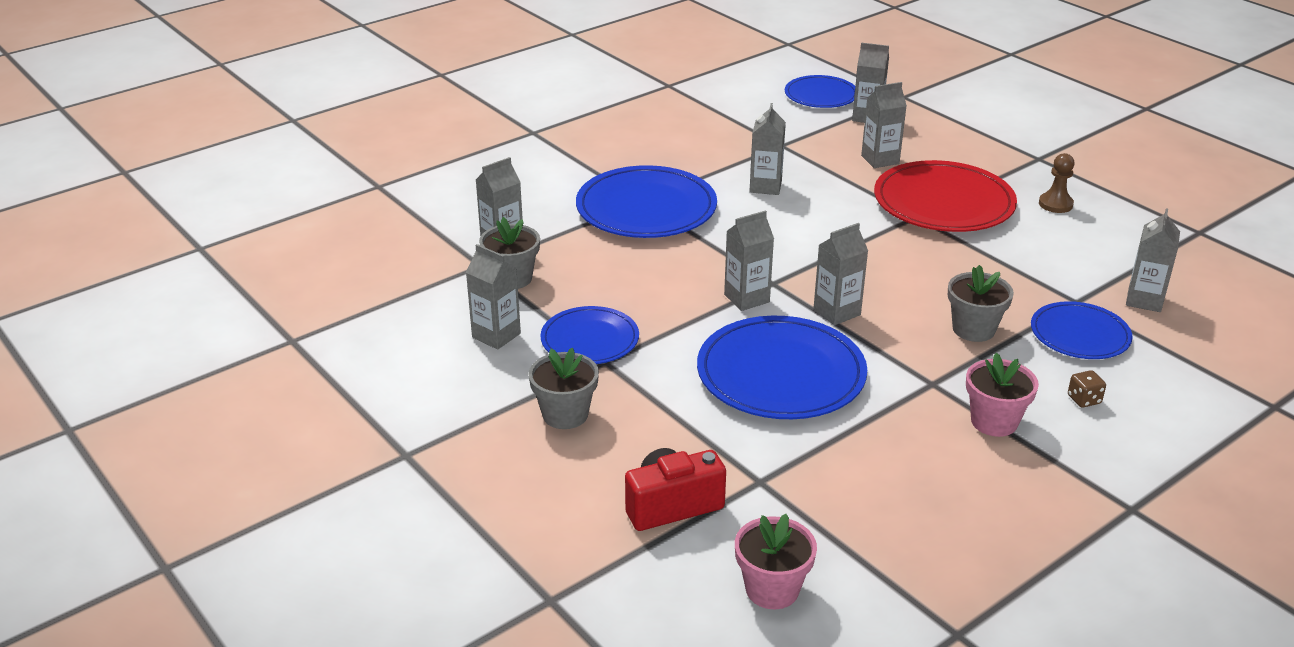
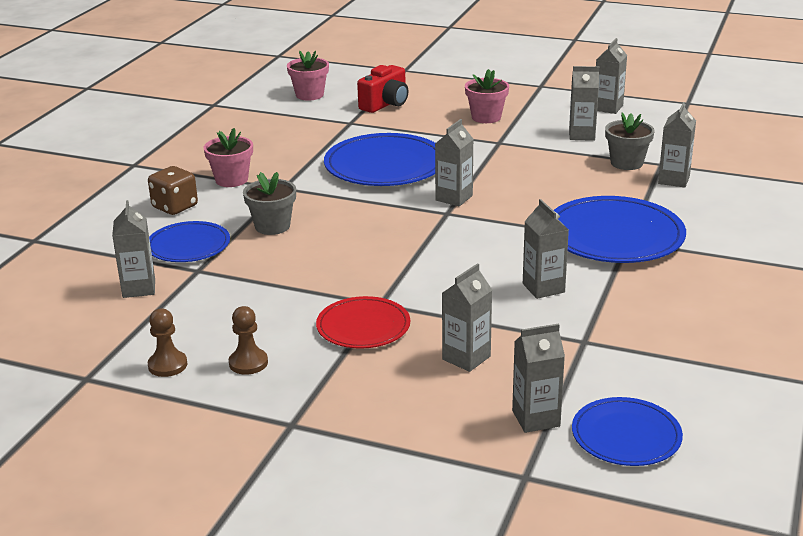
camera: 150 degrees right, 5 degrees down
(565, 414) = (486, 117): grey flower pot -> pink flower pot
(590, 340) = (524, 148): blue plate -> none
(837, 312) = (381, 208): grey carton -> grey carton (608, 108)
(943, 203) = (363, 327): red plate -> red plate, size x0.60
(1084, 399) = (175, 207): brown dice -> brown dice, size x1.81
(1125, 222) = (167, 365): none -> brown pawn

